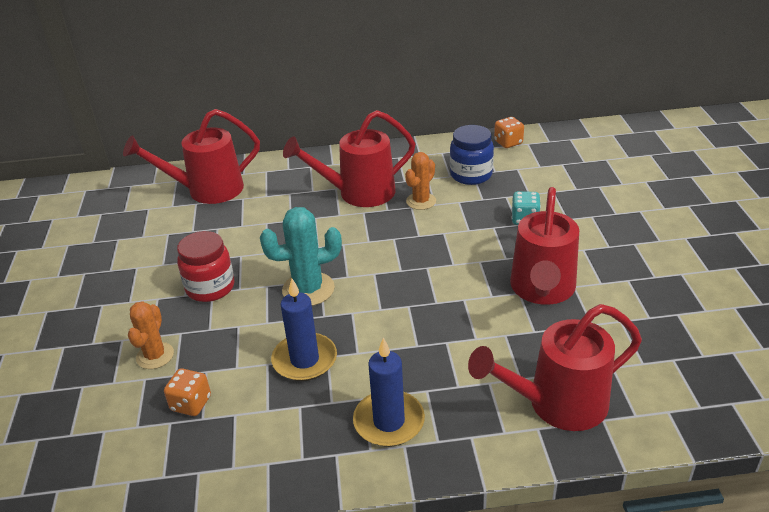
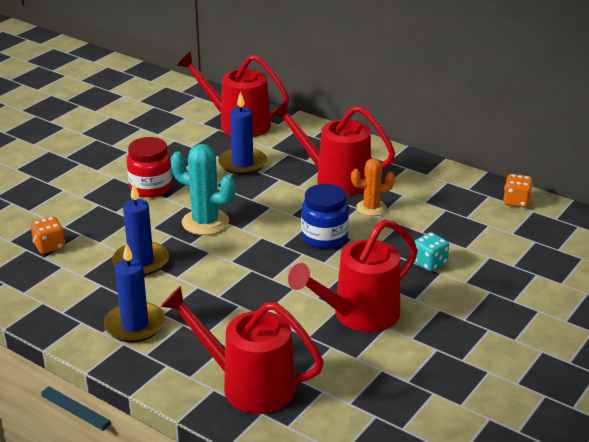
camera: 40 degrees right, 5 degrees down
(155, 356) = (67, 209): orange cactus -> none
(263, 221) = (242, 164): none -> blue candle
(471, 175) = (442, 209): blue jar -> blue jar (324, 237)

